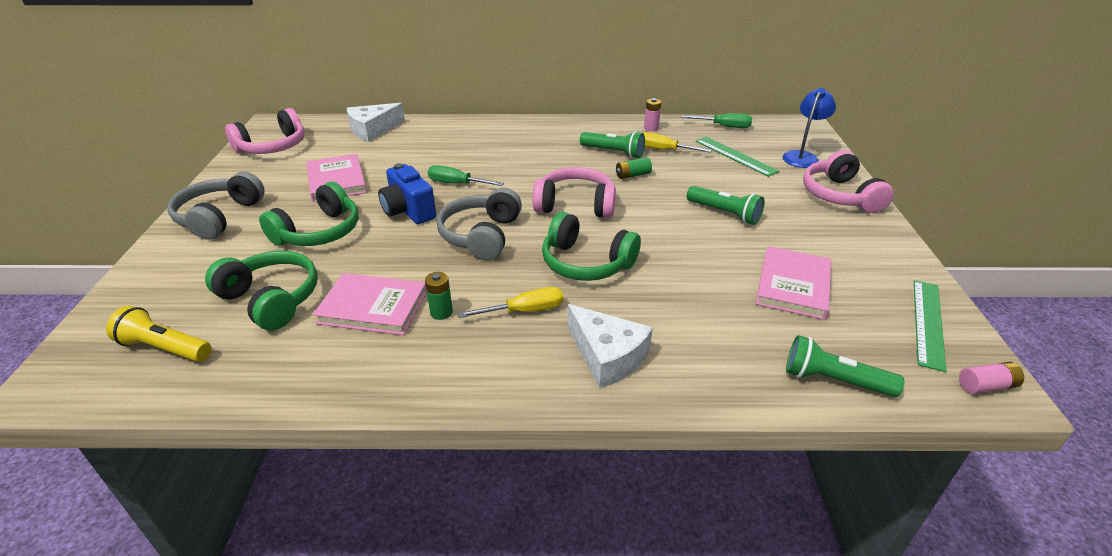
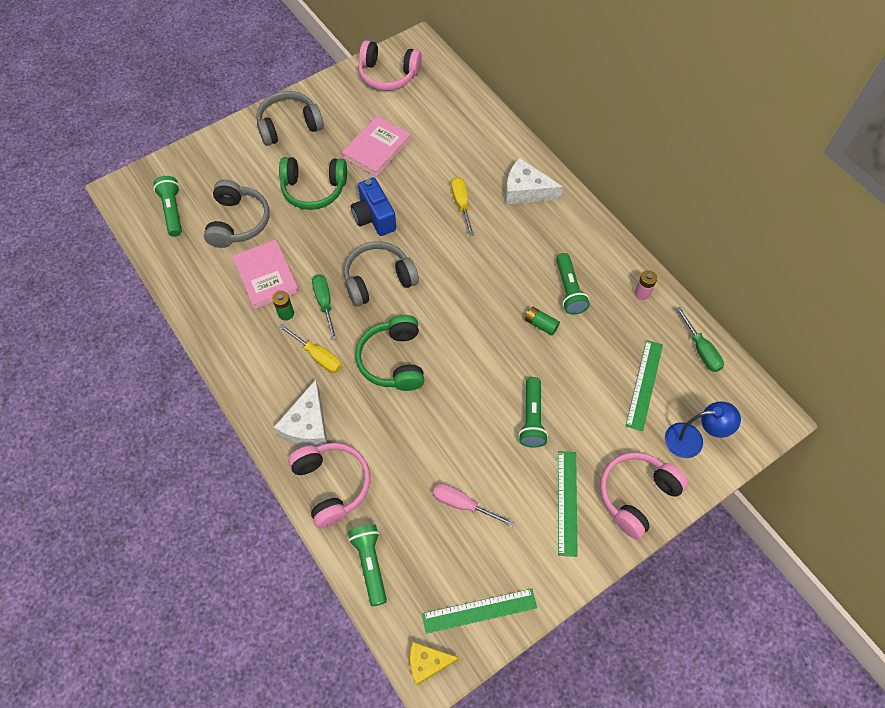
camera: 55 degrees right, 25 degrees up
(165, 348) = (172, 211): yellow flashlight -> green flashlight
(271, 299) = (238, 222): green headphones -> grey headphones
(373, 130) = (462, 110): white cheese -> white cheese (526, 190)
(408, 211) = (374, 217): blue camera -> blue camera turned 45 degrees counterclockwise
(456, 184) = (431, 219): green screwdriver -> green screwdriver (324, 303)
(575, 205) = (463, 311): pink headphones -> pink headphones (332, 485)
(664, 150) = (606, 324): yellow screwdriver -> yellow screwdriver (461, 204)
(793, 285) = (462, 504): pink book -> pink screwdriver
(826, 229) = (567, 502): none -> green ruler
(986, 386) = (427, 663): pink battery -> yellow cheese

